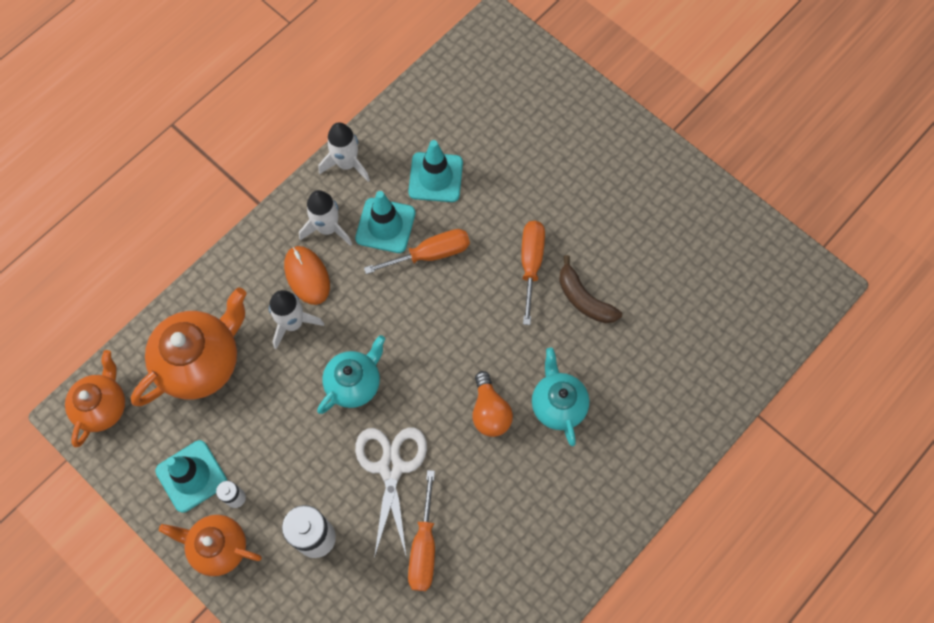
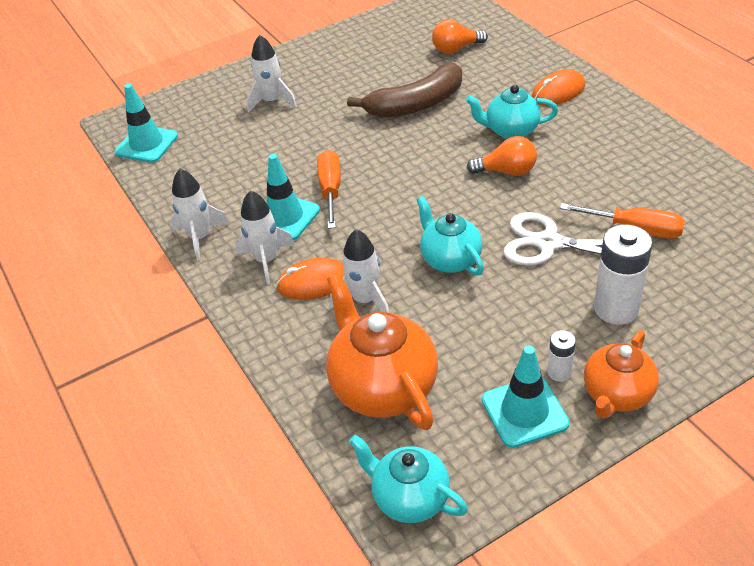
camera: 70 degrees left, 25 degrees down
(103, 406) = (409, 498): orange teapot -> turquoise teapot
(435, 177) = (251, 177): turquoise traffic cone -> turquoise traffic cone (147, 144)
(531, 264) = (369, 130): orange screwdriver -> none
(559, 156) = (272, 101): none -> white rocket
(584, 299) = (416, 105): brown banana -> brown banana, size x1.59
(640, 444) = (558, 92): none -> orange mouse
(701, 318) = (456, 49): none -> orange light bulb

